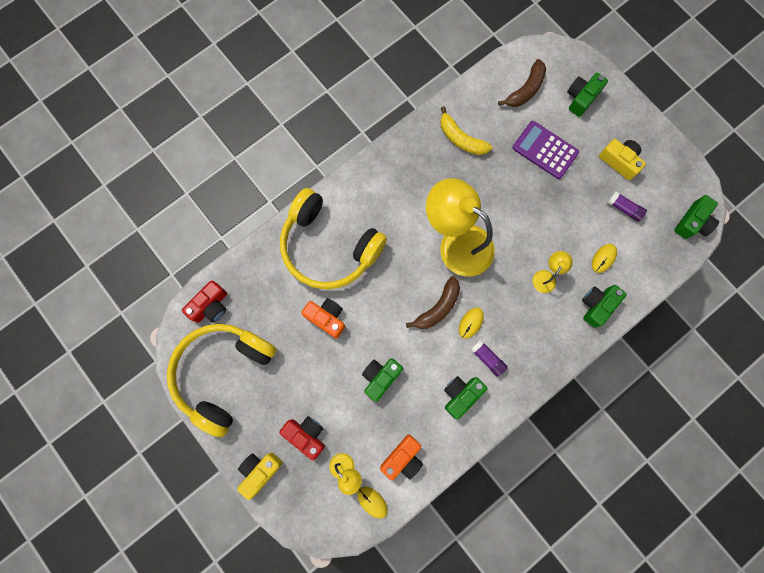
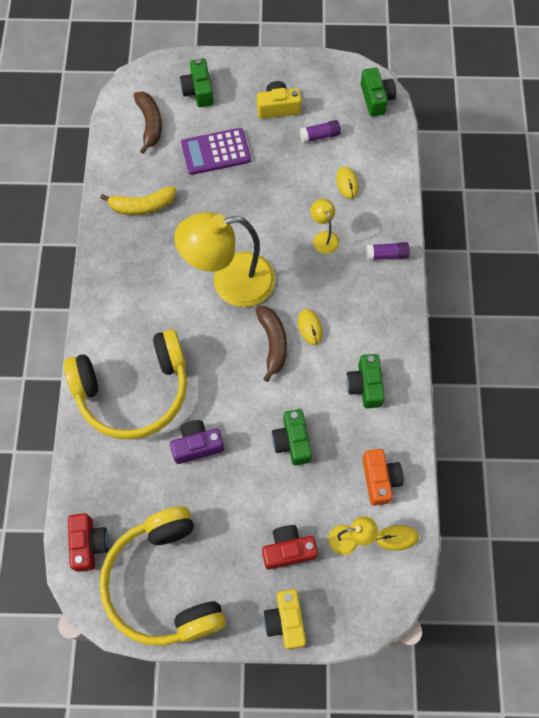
camera: 50 degrees left, 10 degrees down
(326, 318) = (197, 445): orange camera -> purple camera
(487, 358) = (352, 339): purple glue stick -> purple glue stick (386, 255)
(597, 305) = (381, 220): green camera -> none

